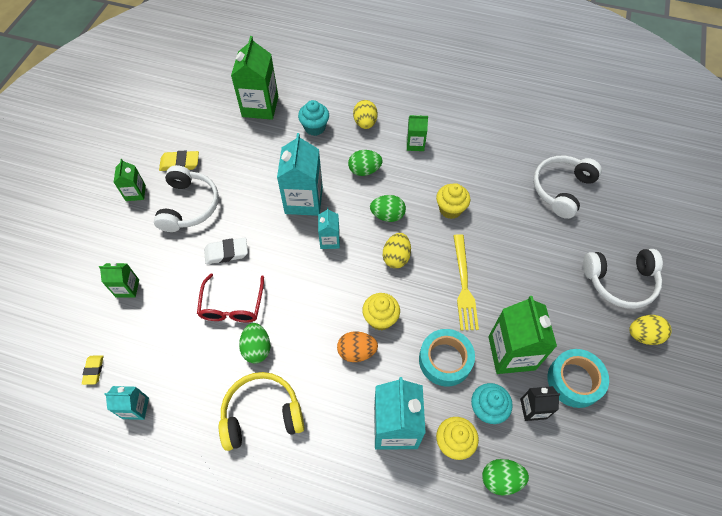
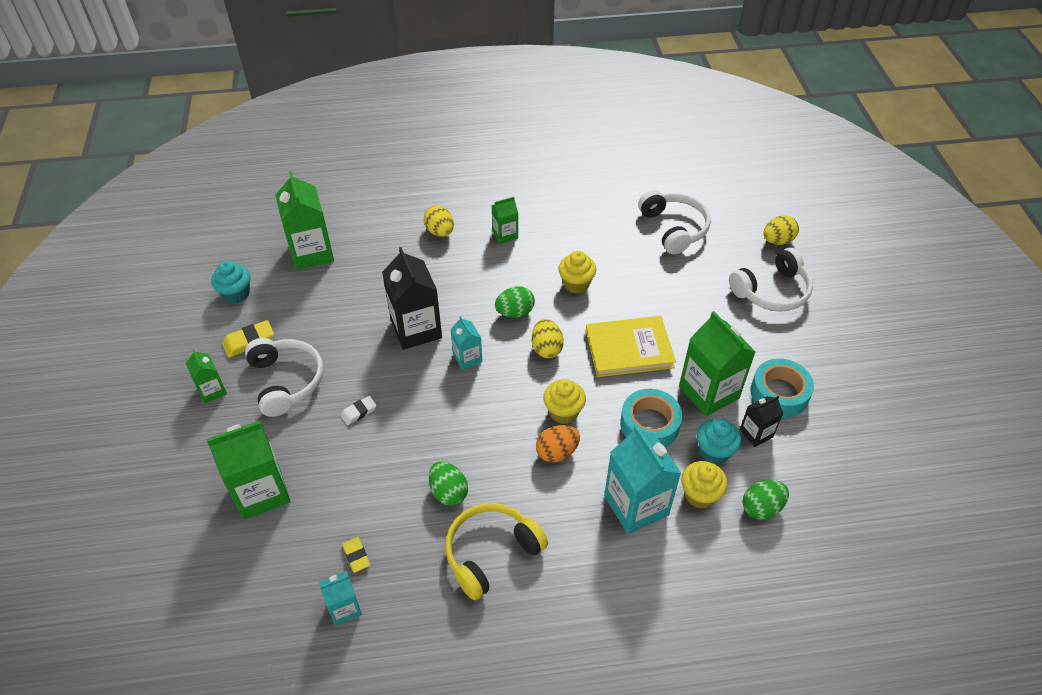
camera: 25 degrees left, 10 degrees down
(94, 370) = (271, 592): yellow eraser -> yellow eraser (356, 556)
(127, 288) = (261, 492): green carton -> green carton, size x1.88
(226, 253) = (359, 412): white eraser -> white eraser, size x0.65
(232, 306) = (396, 462): red glasses -> none
(304, 200) = (416, 329): turquoise carton -> black carton
(315, 127) = (387, 254): turquoise cupcake -> turquoise cupcake (236, 294)
(364, 170) = (466, 278): green egg -> none
(464, 285) = (629, 349): yellow fork -> yellow book
(562, 189) = (674, 228): white headphones -> white headphones turned 150 degrees clockwise
(643, 335) = (817, 329): yellow egg -> yellow egg (777, 241)

